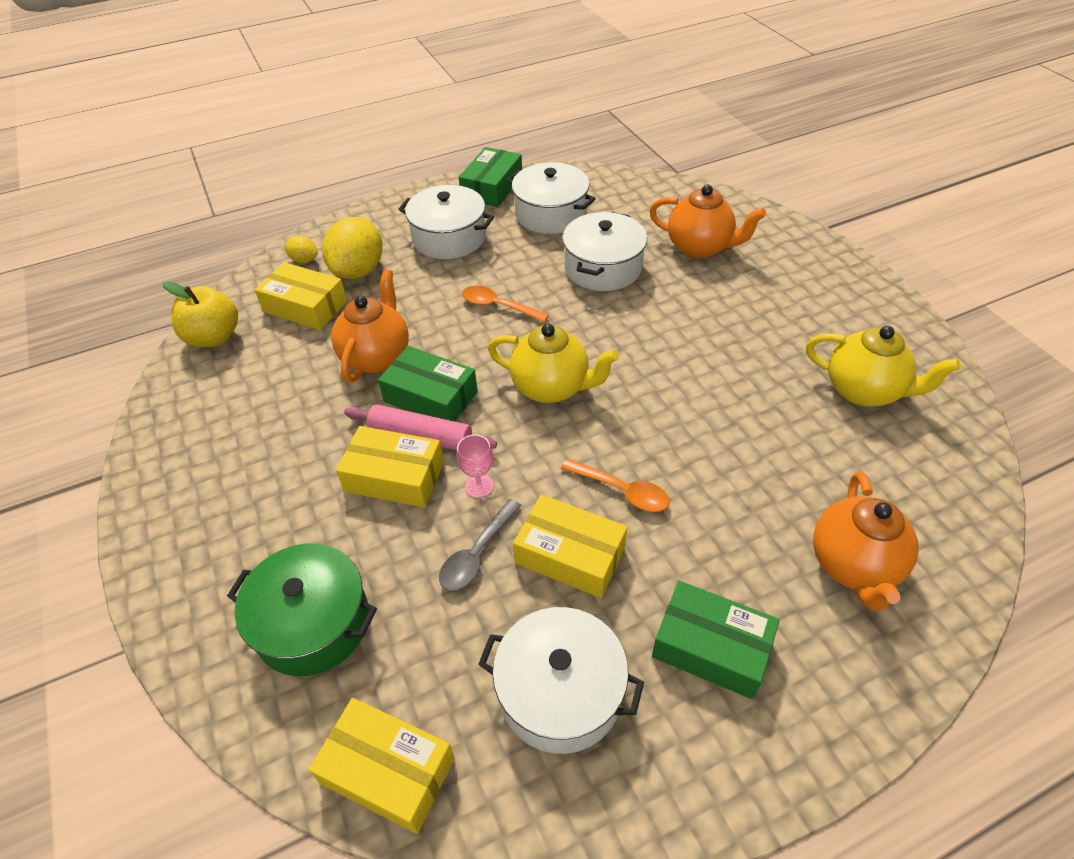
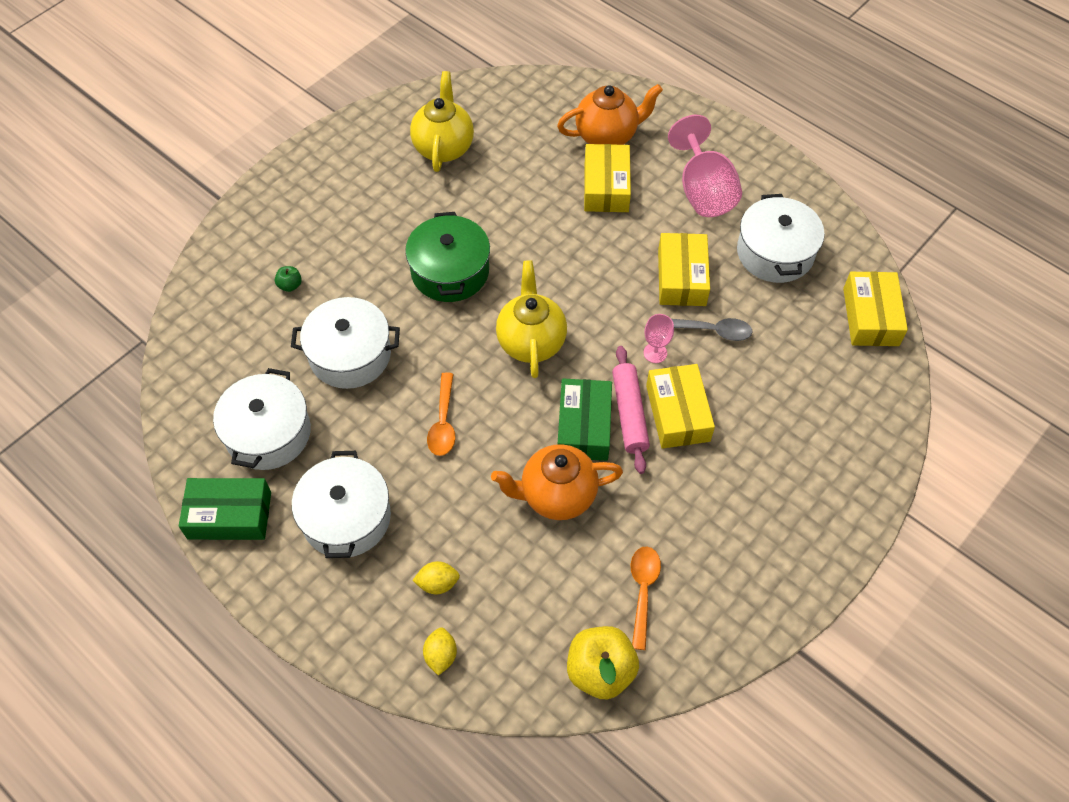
camera: 115 degrees left, 10 degrees up
(305, 306) = (516, 605): yellow box -> yellow box (606, 187)
(313, 623) = (817, 403): green pot -> green pot (450, 271)
(358, 270) = (437, 583): yellow lemon -> yellow lemon, size x0.48
(622, 491) = (612, 264): orange spoon -> orange spoon (643, 591)
(700, 248) = (290, 285): orange teapot -> green apple
(711, 647) = (703, 191): green box -> pink goblet

